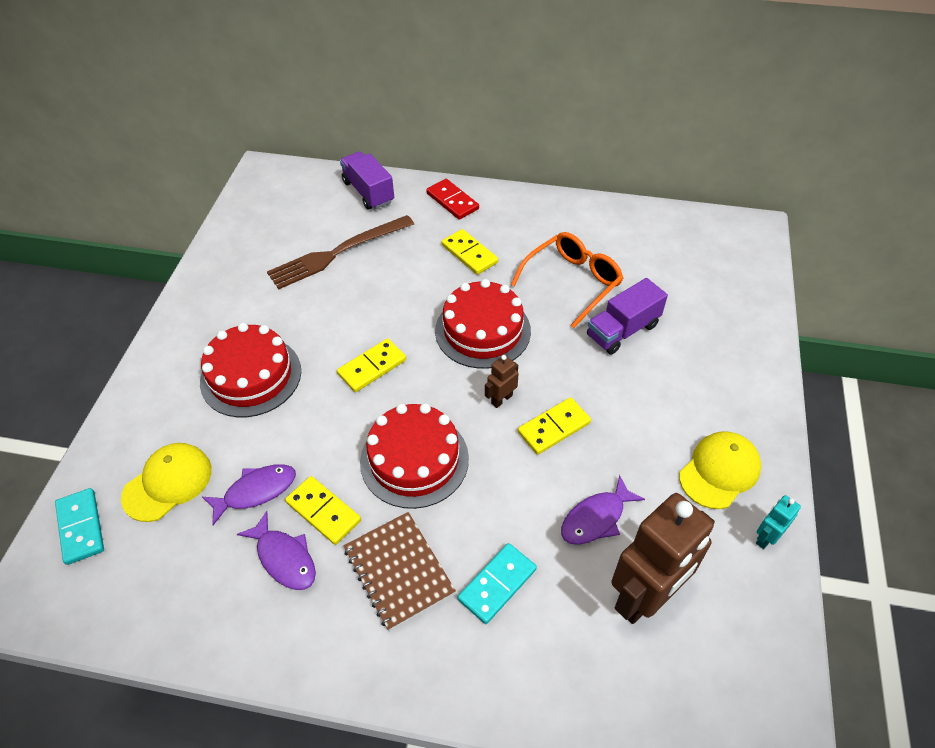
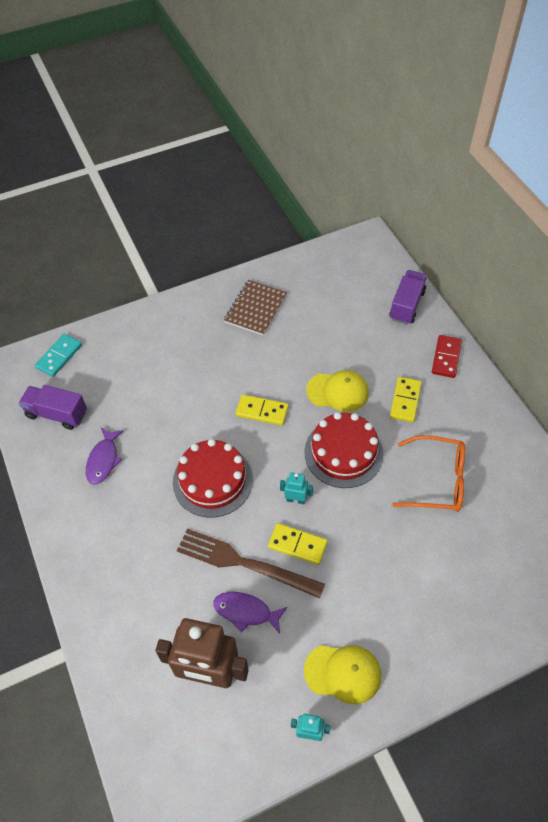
camera: 55 degrees right, 5 degrees up
(168, 483) = (109, 372): yellow cap -> yellow cap (338, 392)
(251, 376) = (206, 356): red cake -> none
(256, 491) = (133, 416): purple fish -> none
(323, 511) = (144, 458): yellow domino -> none
(337, 253) = (336, 328): brown fork -> brown fork (244, 563)
(399, 571) = (134, 522): brown notebook -> brown notebook (255, 309)
(497, 584) = (160, 581): turquoise domino -> none
(501, 399) = (296, 499): brown robot -> turquoise robot
(622, 330) = (420, 540): purple truck -> purple truck (57, 414)

